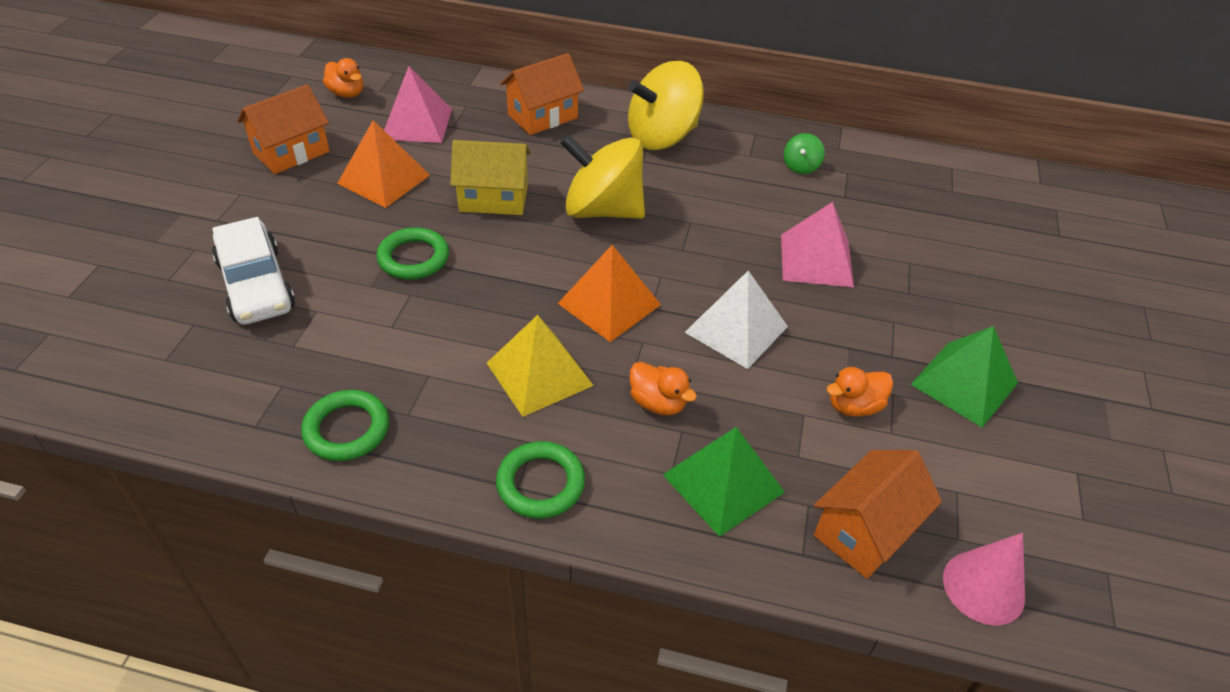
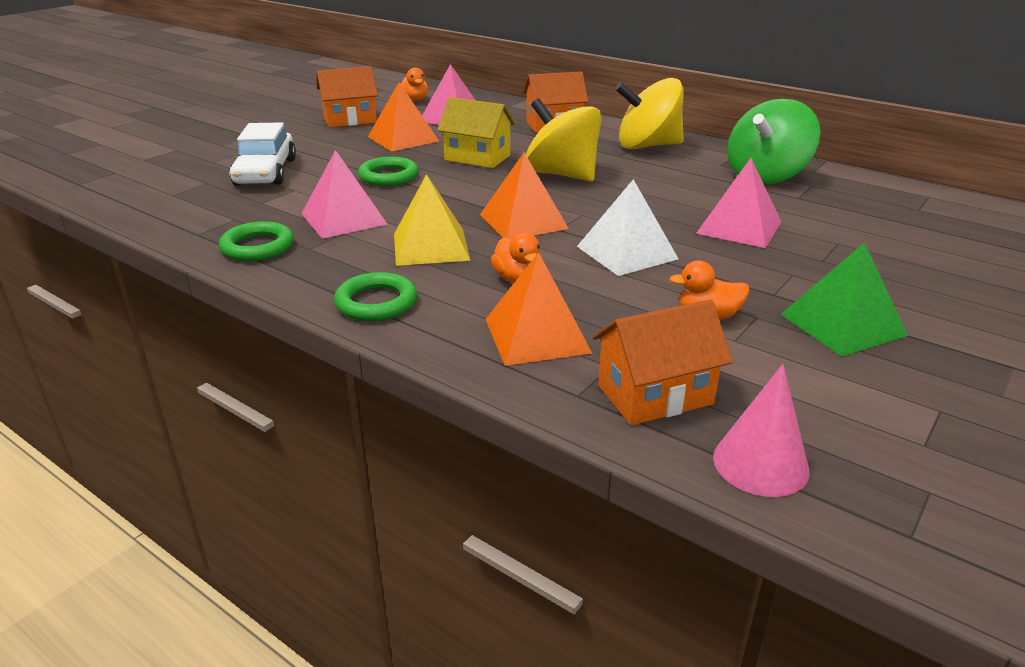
camera: 25 degrees right, 15 degrees down
(412, 351) = (343, 219): none -> pink pyramid
(723, 483) = (537, 335): green pyramid -> orange pyramid
(801, 166) = (766, 176): green spinning top -> green spinning top, size x2.34

